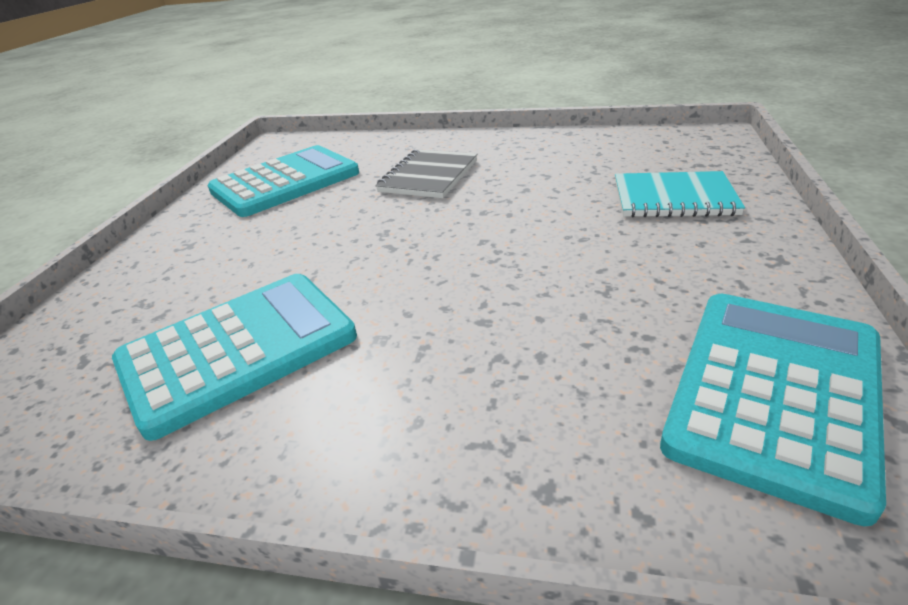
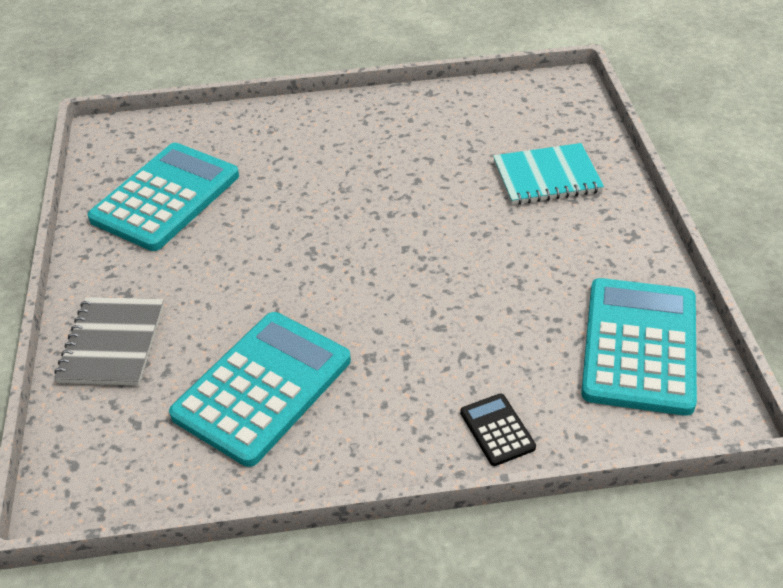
camera: 20 degrees left, 10 degrees up
(428, 176) = (315, 172): grey notebook -> grey notebook (112, 343)
(503, 470) = (497, 430): none -> black calculator

